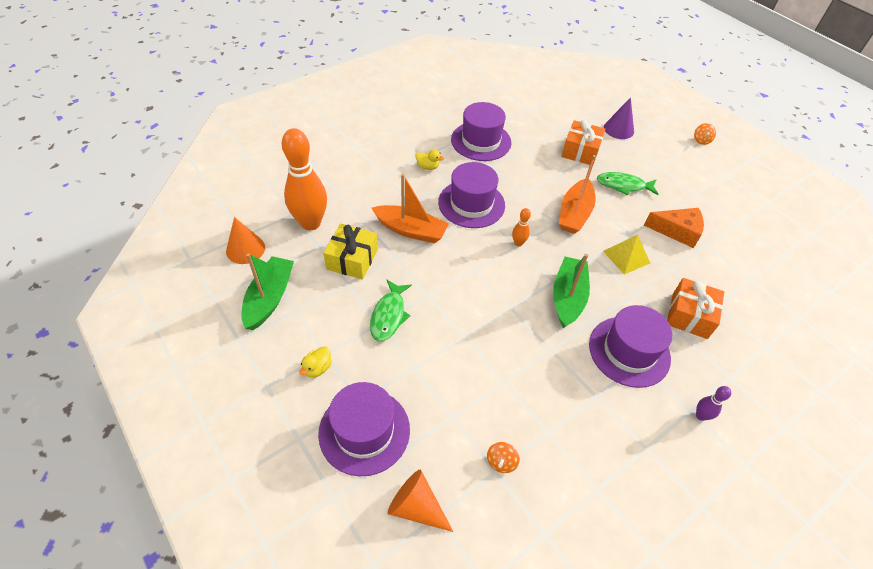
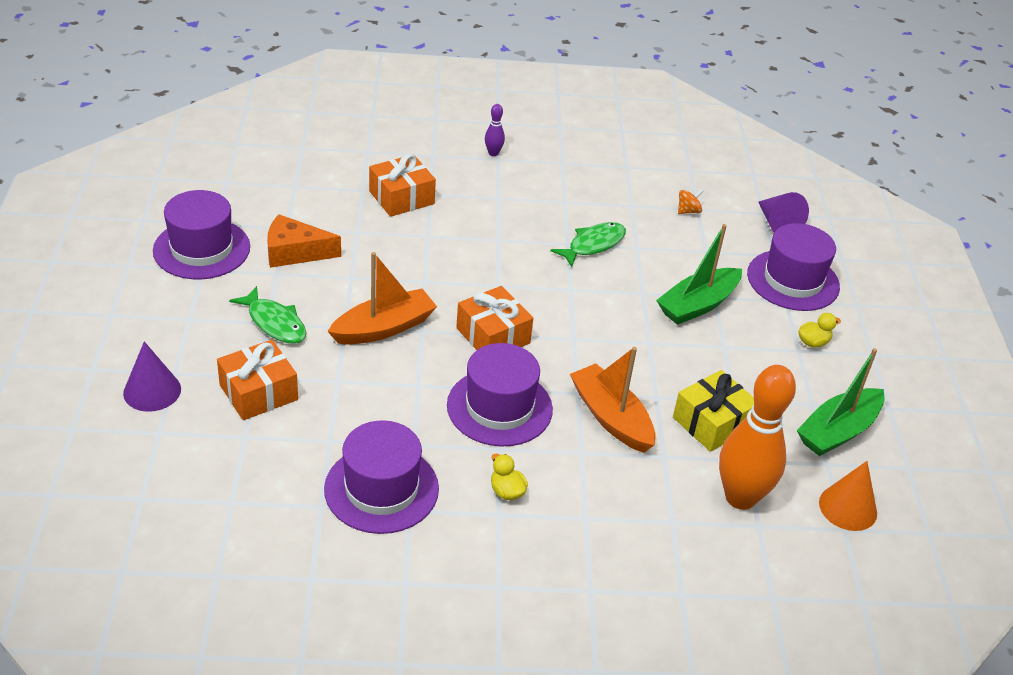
camera: 145 degrees left, 10 degrees down
(389, 315) = (708, 347): green fish -> green fish (593, 245)
(416, 507) = (777, 224): orange cone -> purple cone
(518, 243) = (493, 336): orange bowling pin -> orange gift
(568, 297) = (501, 266): green boat -> green boat (697, 305)
(626, 257) = (389, 263): yellow pyramid -> none
(629, 351) = (496, 208): purple hat -> purple hat (201, 249)
(677, 231) = (295, 252): orange cheese -> orange cheese turned 45 degrees counterclockwise
(701, 140) = (72, 314): orange spinning top -> none

